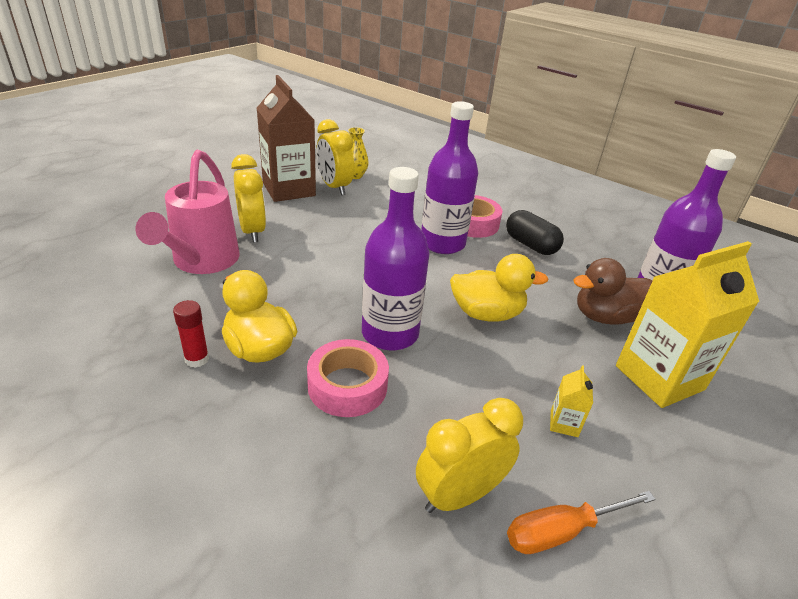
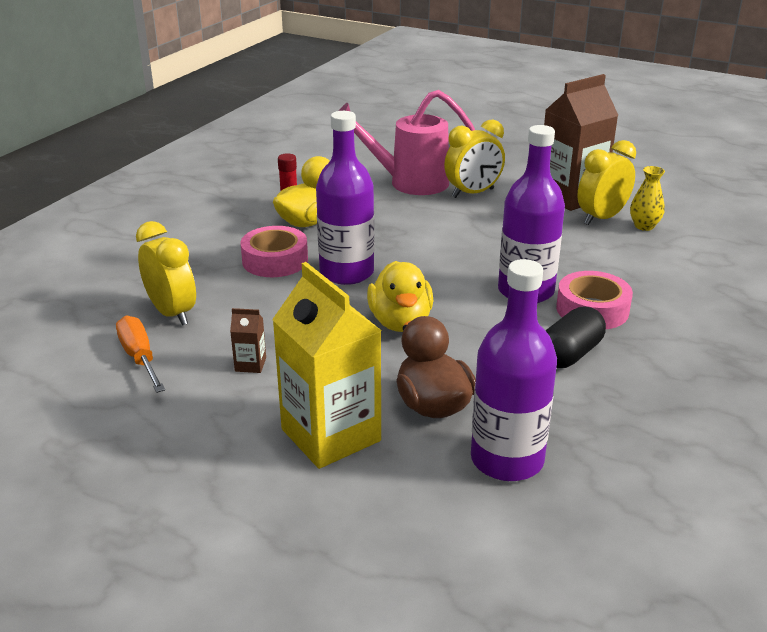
camera: 85 degrees right, 5 degrees down
(564, 423) = (250, 364): yellow carton -> brown carton

